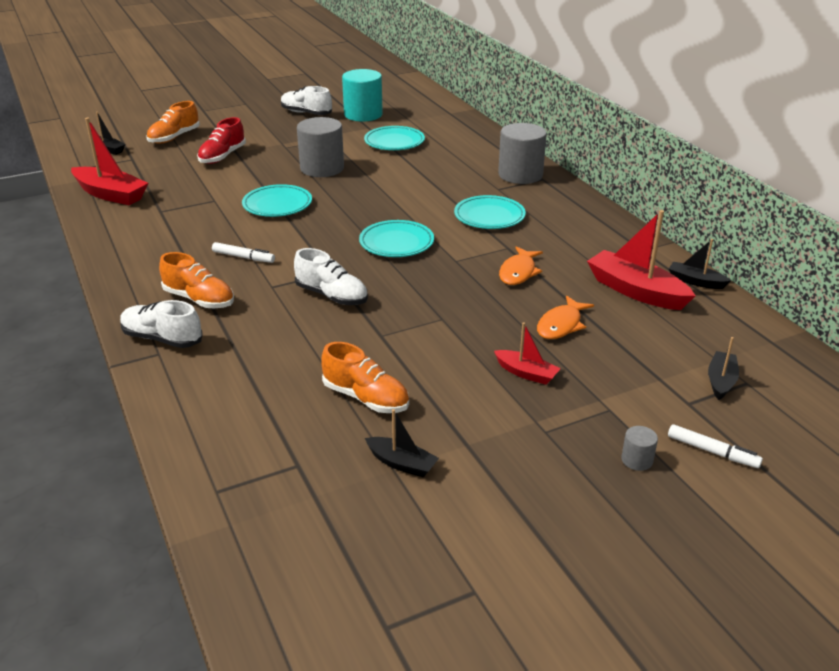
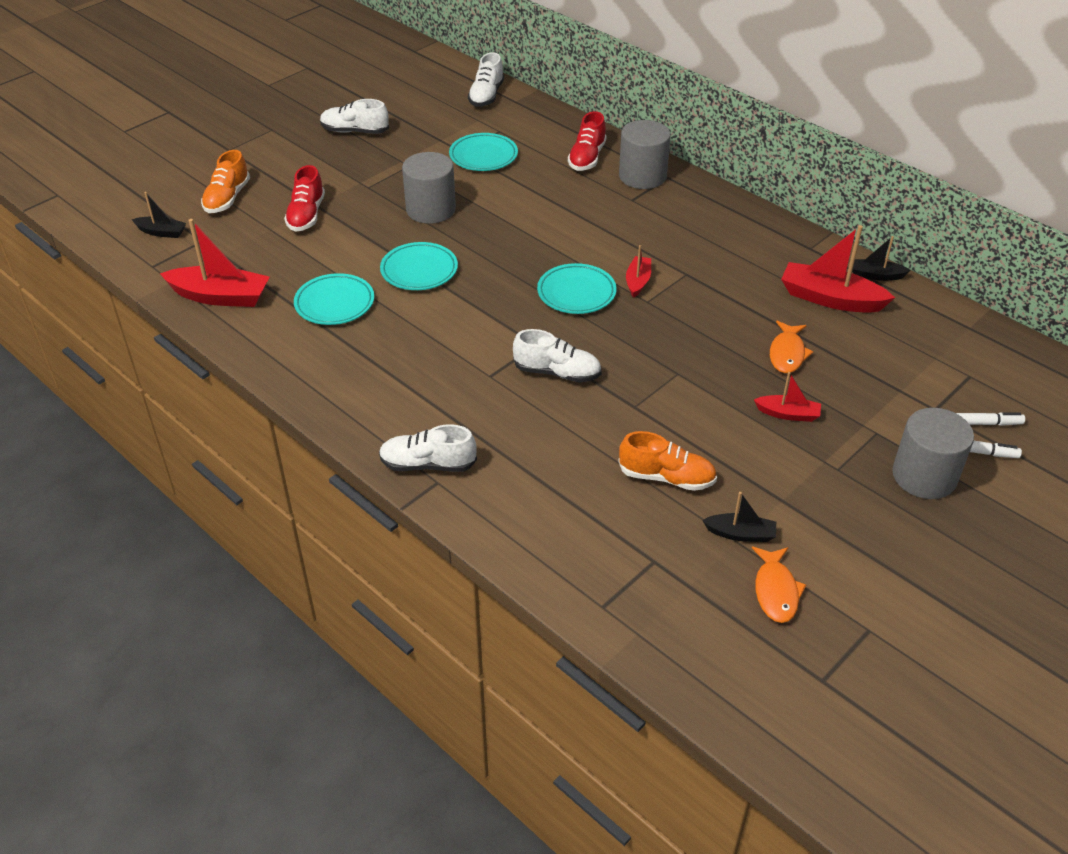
camera: 20 degrees left, 10 degrees up
(199, 299) = (429, 409): orange shoe -> none
(243, 257) = (434, 347): white marker -> white marker (982, 423)
(363, 114) = (421, 121): turquoise cylinder -> none
(429, 106) = (486, 96): none -> white shoe
(458, 245) = (638, 281): none -> red boat
(481, 156) = (587, 158): none -> red shoe
(489, 216) = (645, 238): turquoise plate -> turquoise plate (334, 303)
(518, 272) = (714, 302): orange fish -> orange fish (776, 591)
(637, 460) = (924, 476): grey cylinder -> grey cylinder, size x2.31
(721, 381) = (949, 380): black boat -> none

